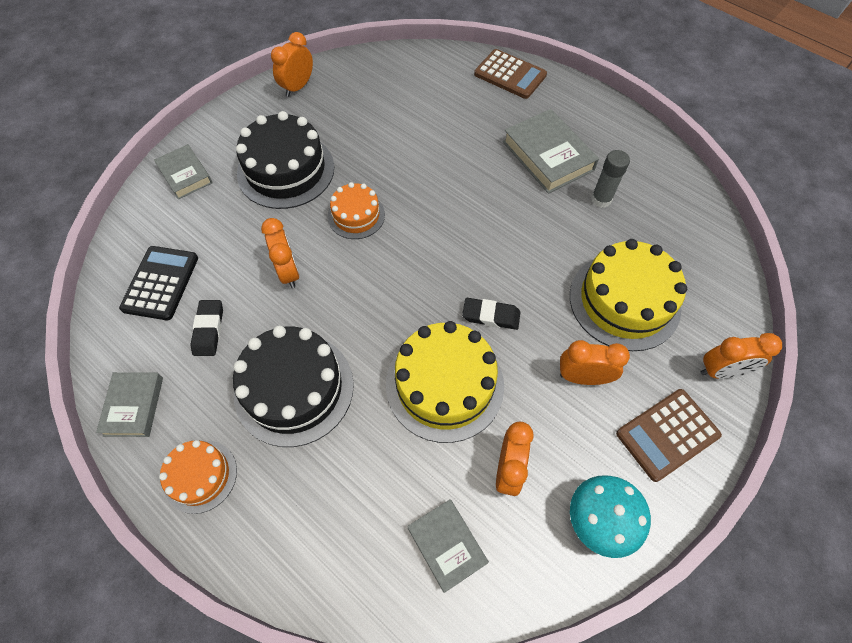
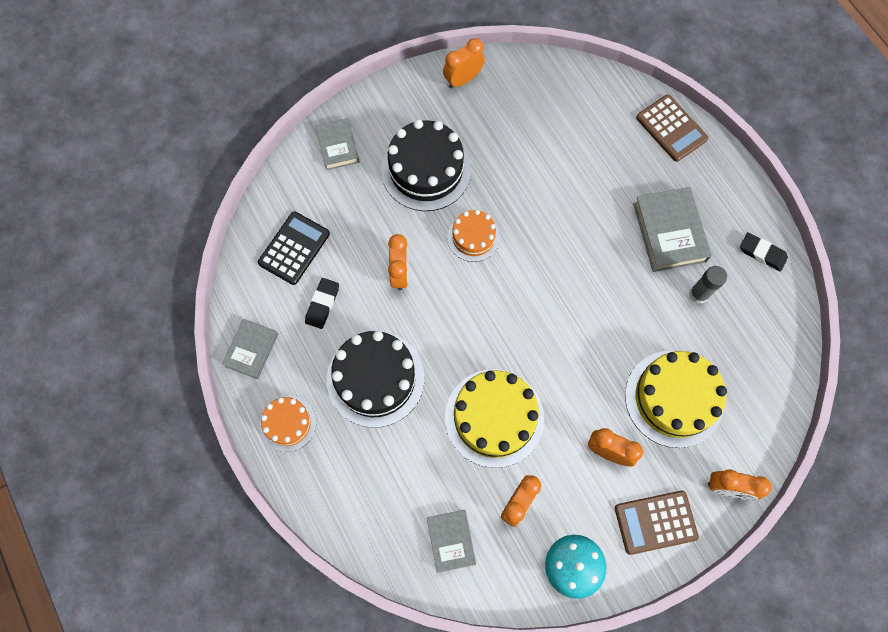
camera: 20 degrees right, 10 degrees up
(491, 316) = (554, 372): black eraser -> black eraser (762, 253)

